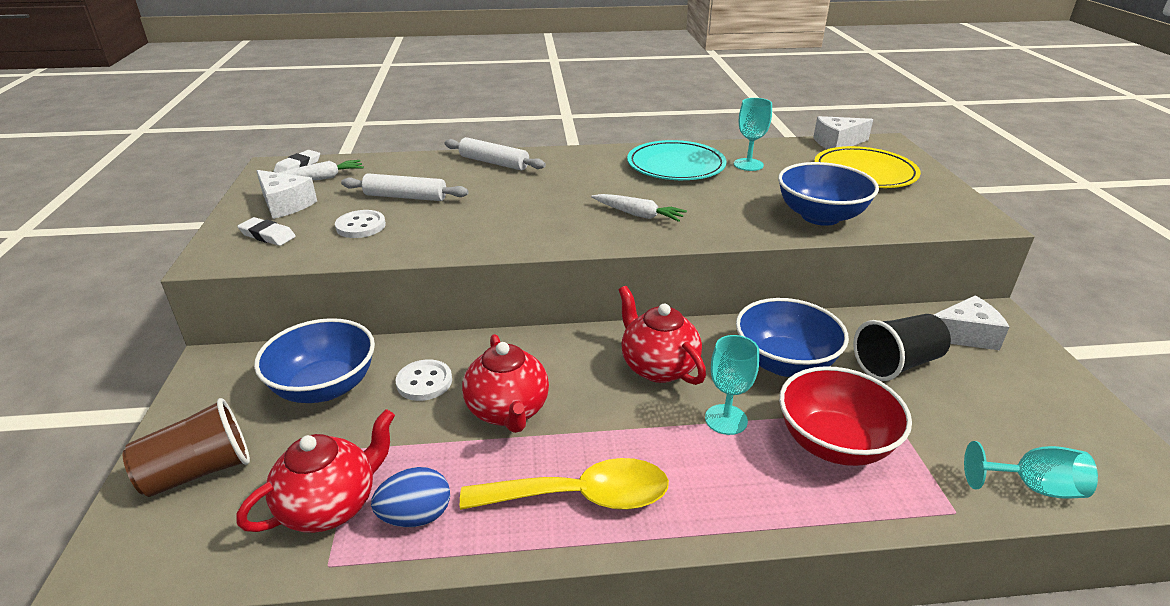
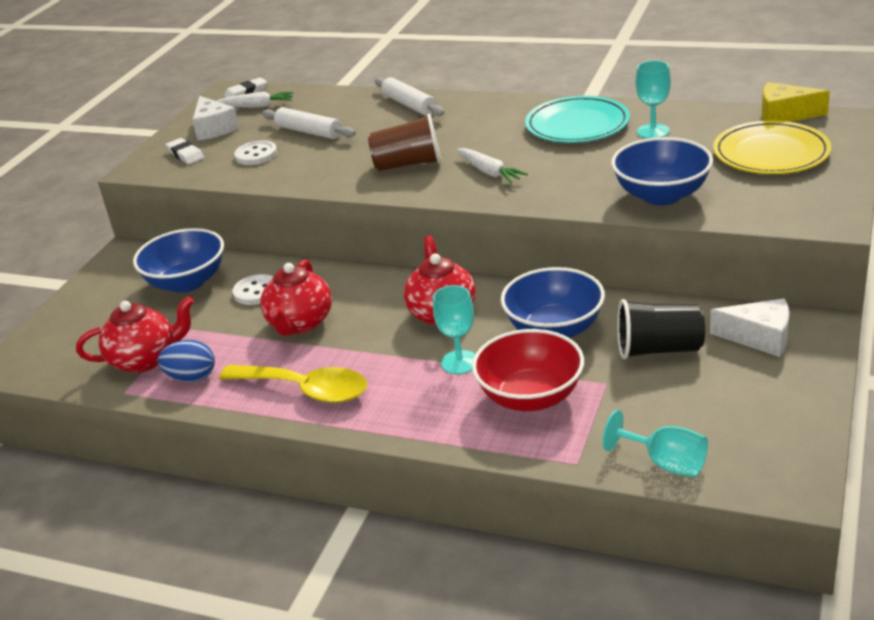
camera: 30 degrees right, 0 degrees up
(199, 471) = (81, 322): brown cup -> brown cup (408, 164)
(837, 143) = (784, 115): white cheese -> yellow cheese

